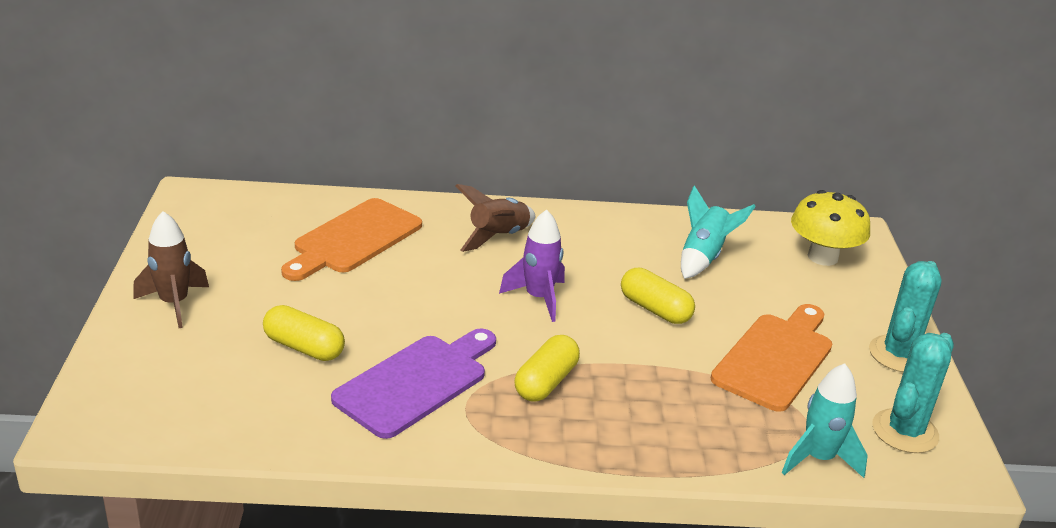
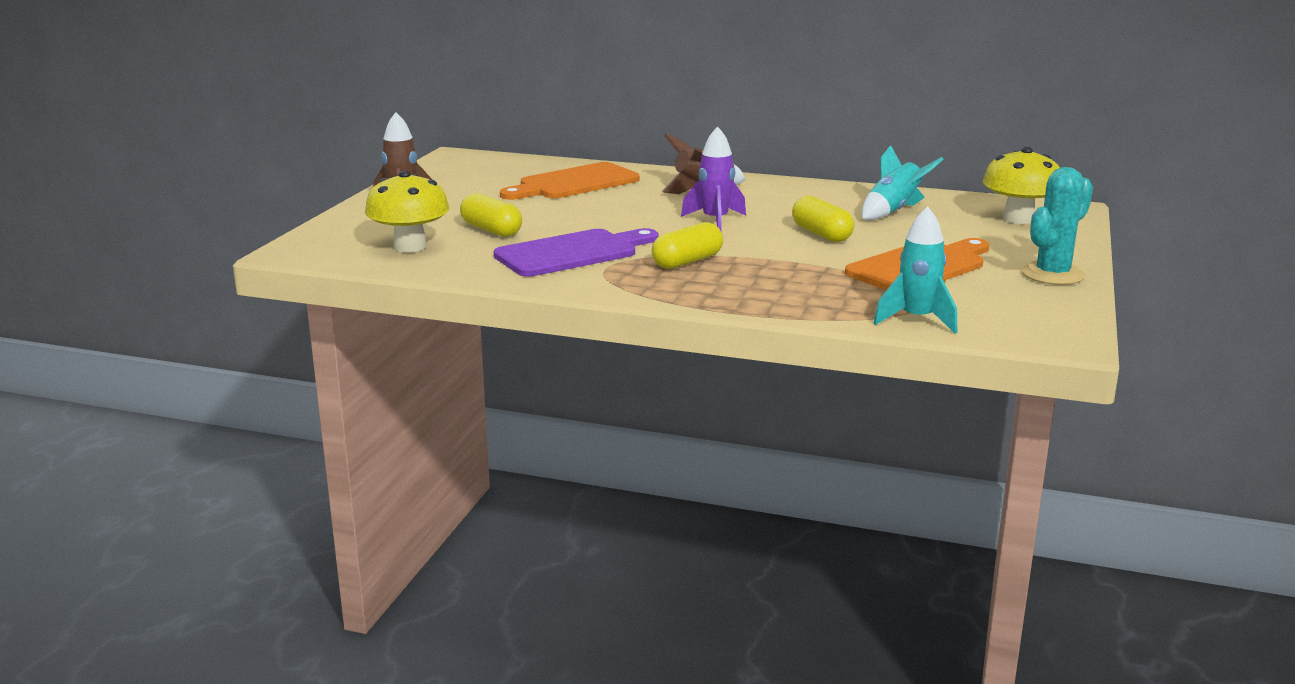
camera: 20 degrees right, 10 degrees down
(224, 396) = (410, 247): none -> yellow mushroom
(905, 431) = (1021, 314): turquoise cactus -> none

